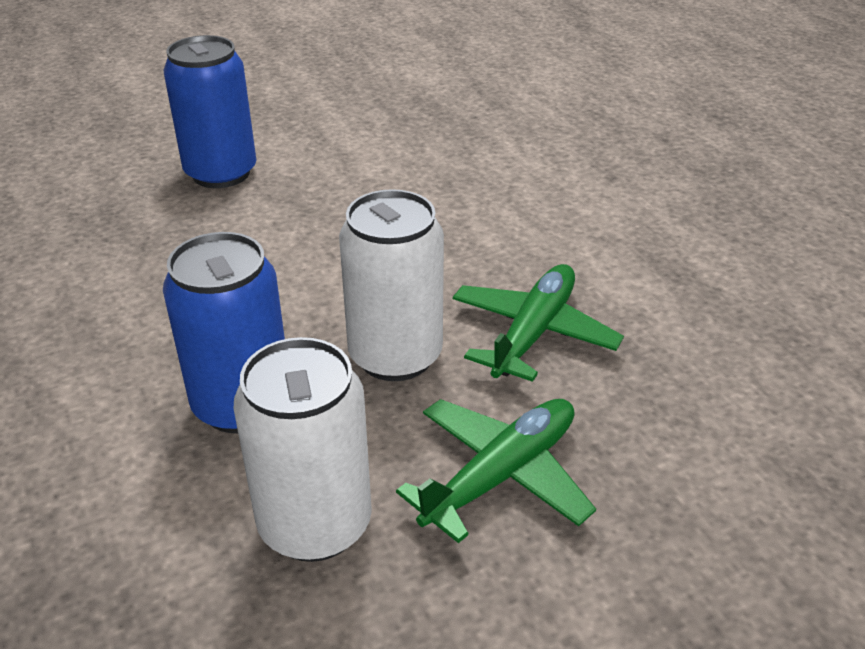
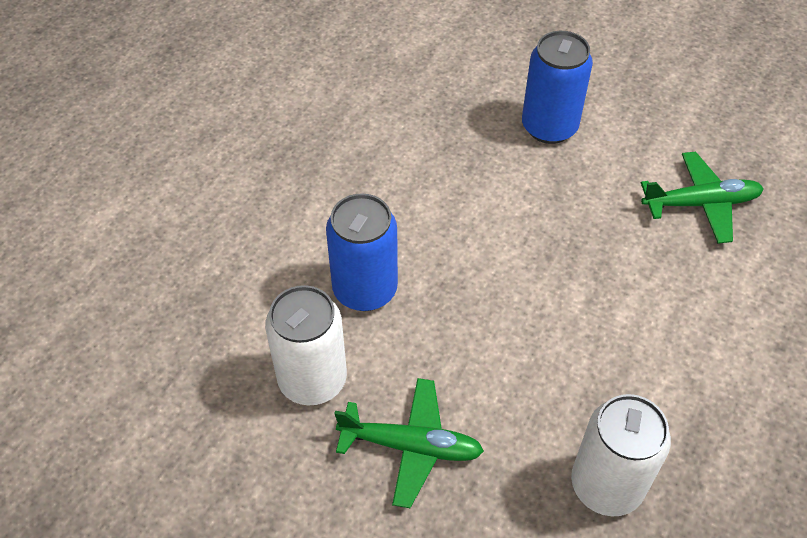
camera: 55 degrees right, 15 degrees up
(395, 356) = (462, 335): white can -> white can (606, 485)
(533, 332) = (547, 395): green plane -> green plane (701, 204)

